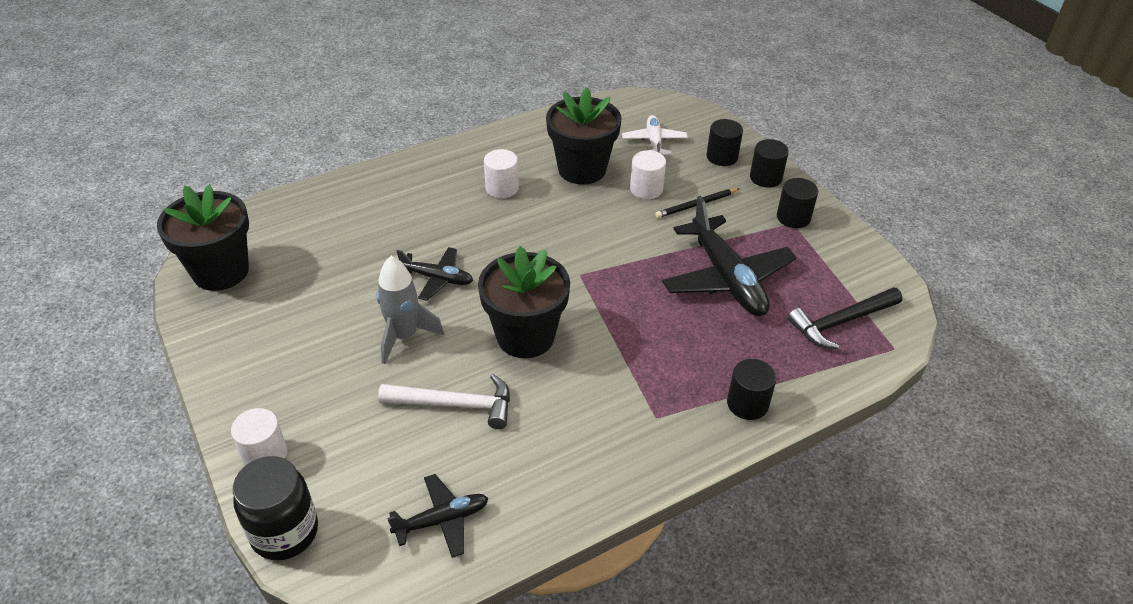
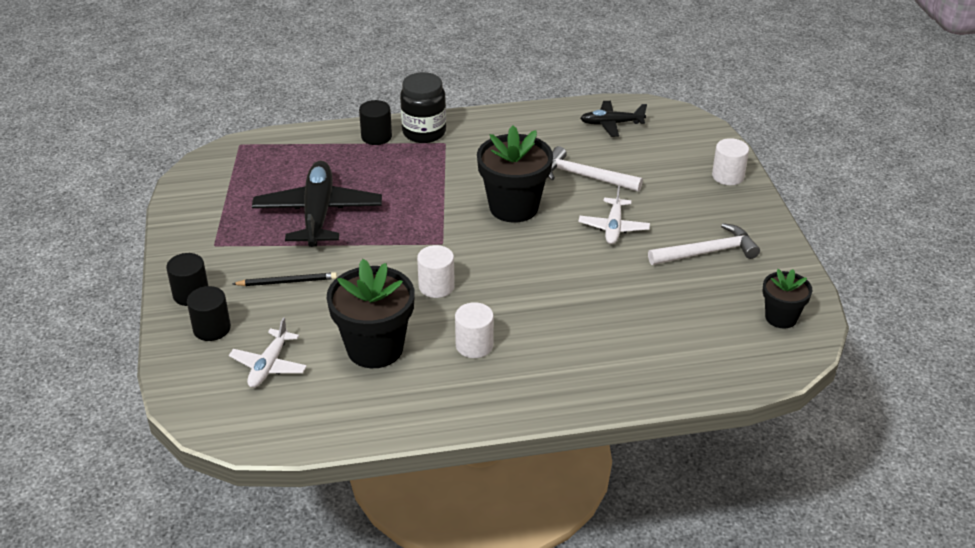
camera: 160 degrees left, 5 degrees down
(221, 271) = (781, 317): black flower pot -> black flower pot, size x0.58
(284, 532) = (712, 137): black jar -> black jar (424, 132)
(294, 329) = (708, 252): none -> white hammer
(404, 336) = (613, 227): grey rocket -> white plane
(437, 278) = (573, 267): black plane -> none
(646, 189) = (323, 309): white cylinder -> white cylinder (436, 286)
(793, 217) = (208, 249): black cylinder -> none
(840, 322) = (259, 166): black hammer -> none

